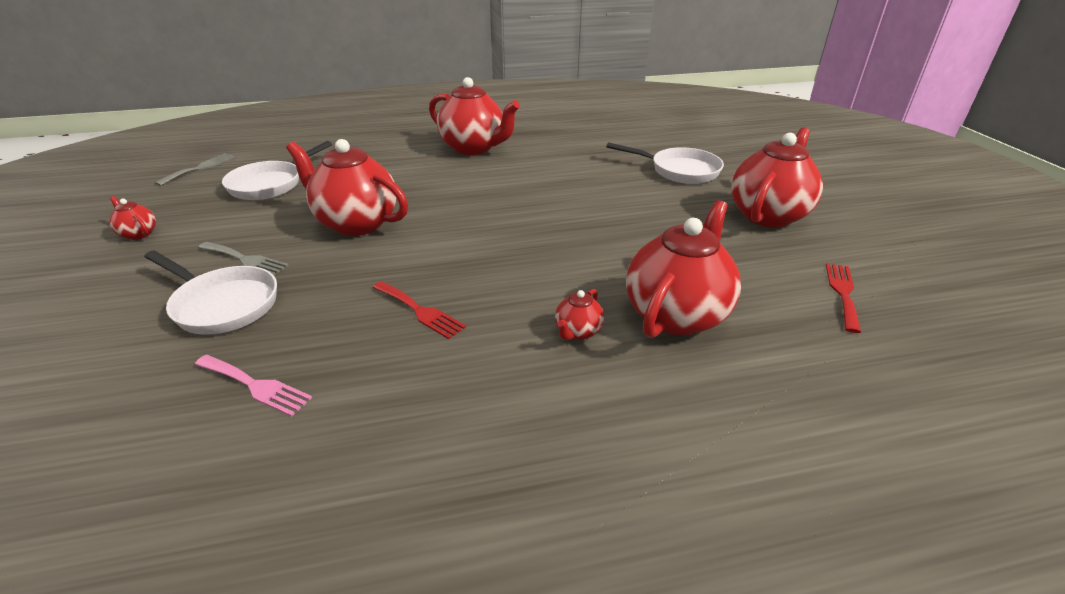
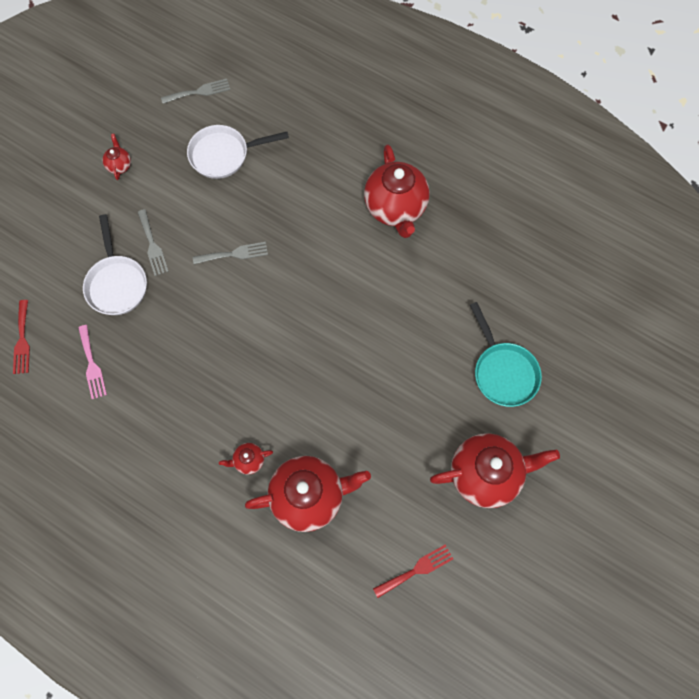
camera: 45 degrees right, 35 degrees up
(356, 223) = (234, 254): red teapot -> grey fork
(420, 311) = (195, 374): red fork -> red fork (22, 340)
(679, 170) = (503, 371): white pan -> turquoise pan

